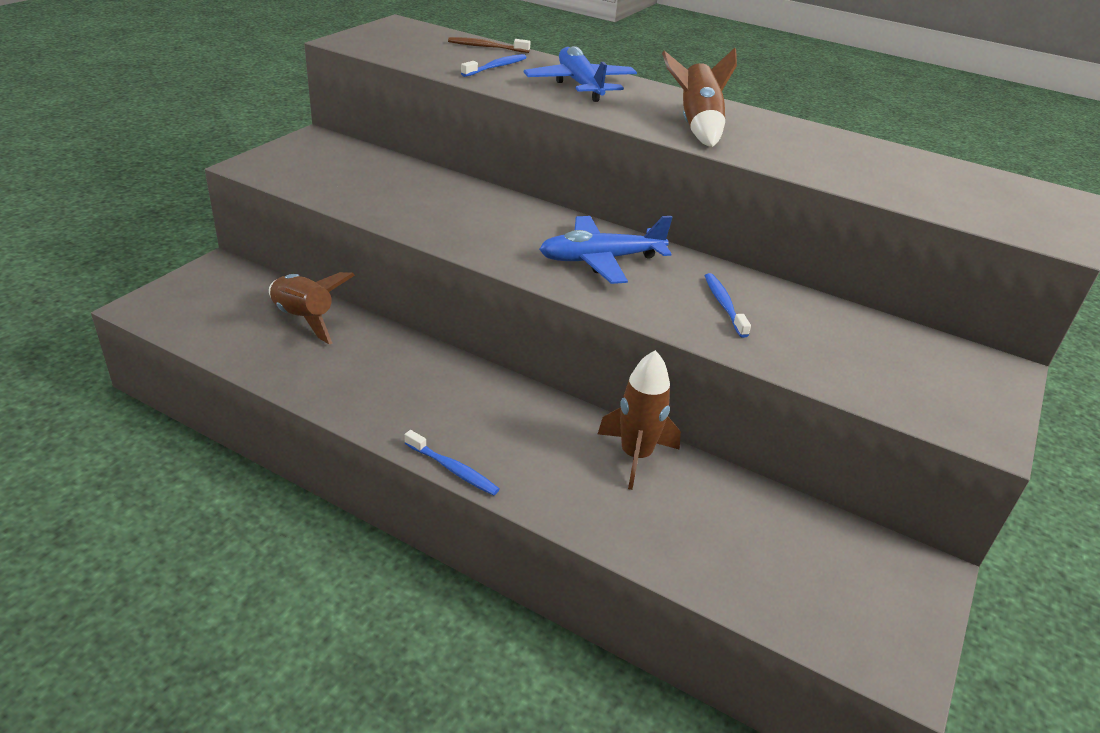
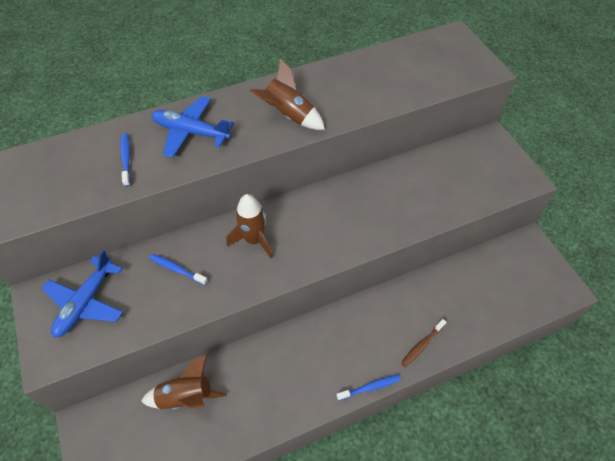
camera: 50 degrees left, 20 degrees up
(486, 47) = (86, 143): brown toothbrush -> brown toothbrush (422, 345)
(601, 260) = (311, 227): blue plane -> blue plane (86, 302)
(635, 456) = (408, 298): brown rocket -> brown rocket (254, 240)
(724, 305) = (386, 202): blue toothbrush -> blue toothbrush (177, 269)

